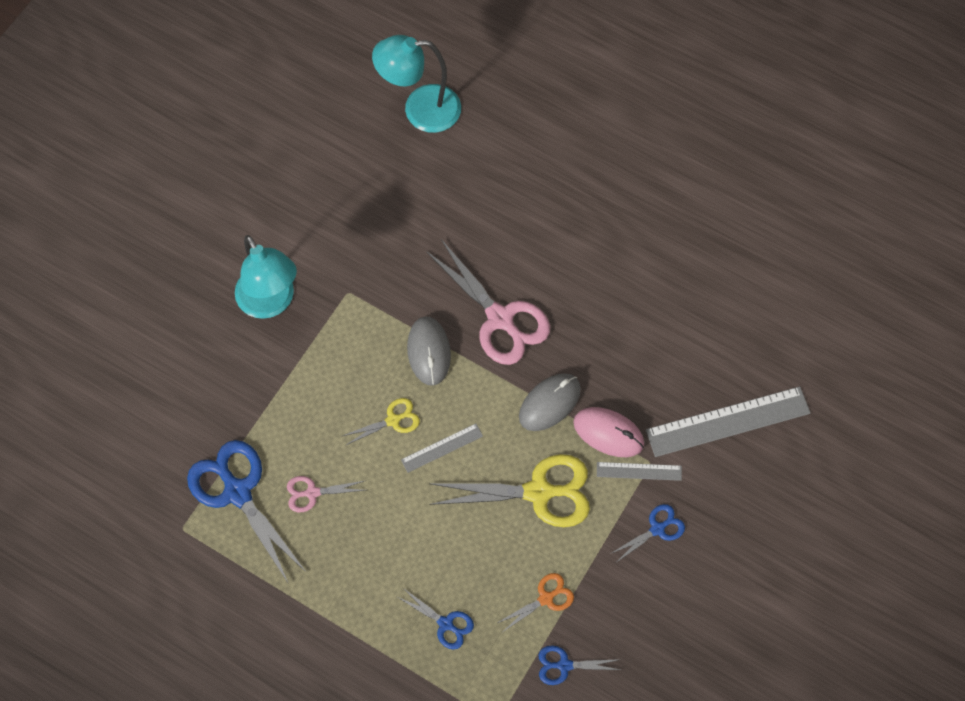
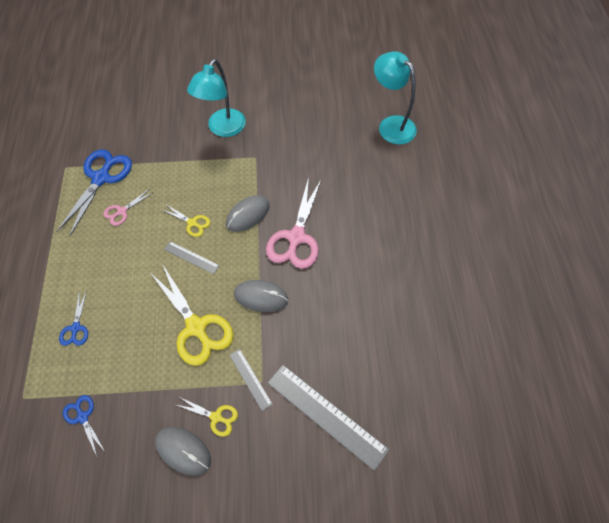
camera: 55 degrees right, 5 degrees down
(312, 493) = (122, 211): pink scissors -> pink scissors turned 90 degrees counterclockwise
(546, 598) = (125, 376): orange scissors -> none
(608, 433) = (264, 343): pink mouse -> none
(657, 529) = (216, 417): blue scissors -> yellow scissors
(671, 581) = (183, 451): none -> grey mouse

